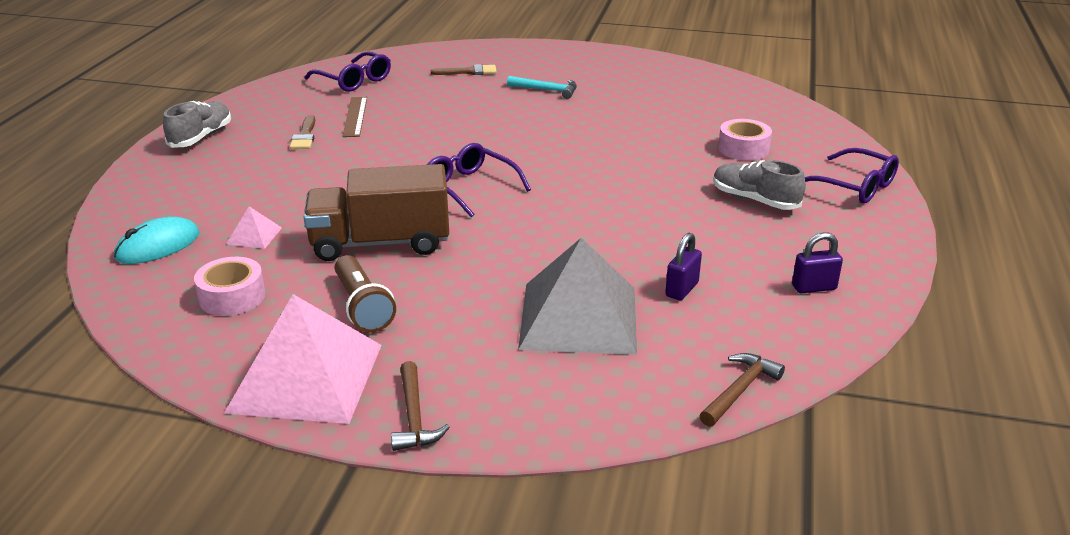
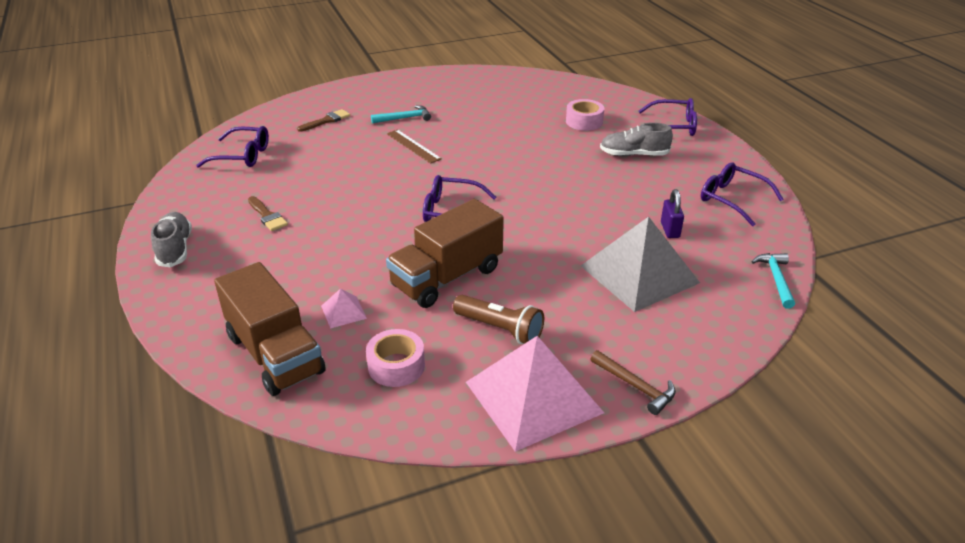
camera: 35 degrees left, 5 degrees up
(158, 246) = (275, 354): turquoise mouse -> brown truck
(355, 116) = (287, 186): brown ruler -> brown ruler (413, 146)
(740, 390) = (776, 279): brown hammer -> turquoise hammer
(814, 287) = (732, 199): purple padlock -> purple glasses

